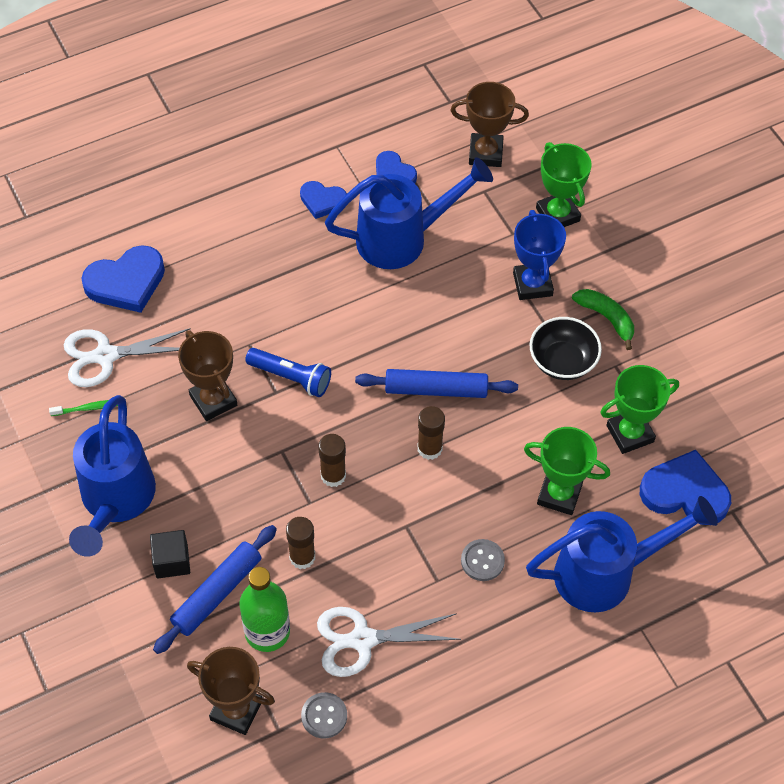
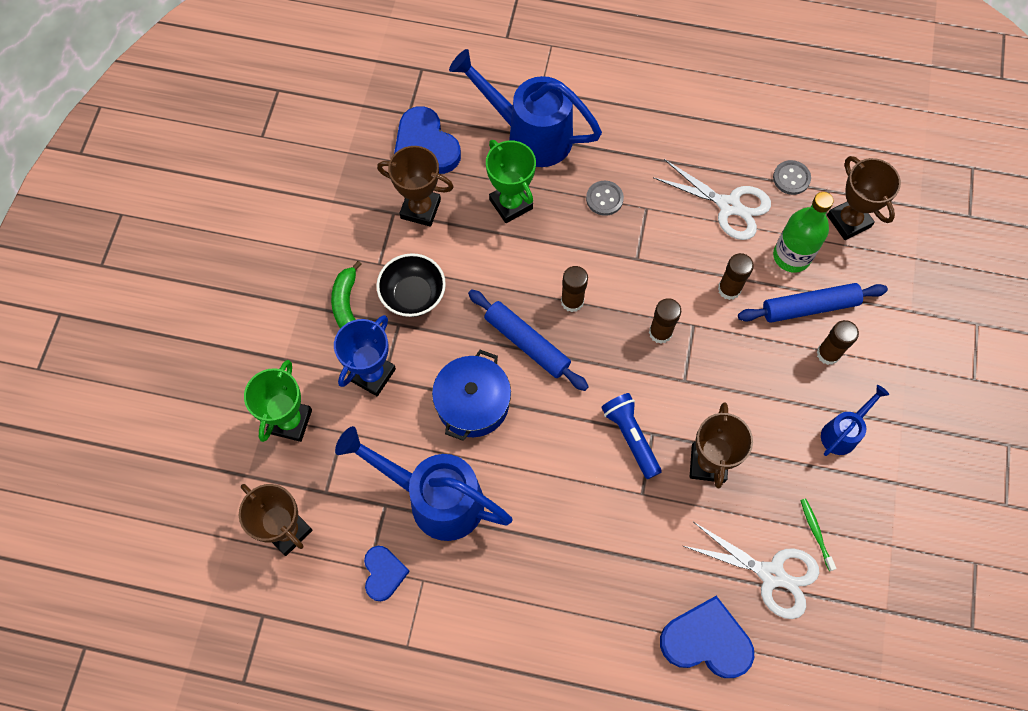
camera: 140 degrees left, 10 degrees up
(89, 408) = (816, 533): green toothbrush -> green toothbrush turned 45 degrees clockwise
(115, 501) = (842, 433): blue watering can -> blue watering can, size x0.50
(172, 561) = (828, 354): black cube -> brown glue stick
(322, 201) = (469, 593): blue heart -> none
(437, 317) = (472, 403): none -> blue pot
(630, 433) = (420, 209): green trophy -> brown trophy

